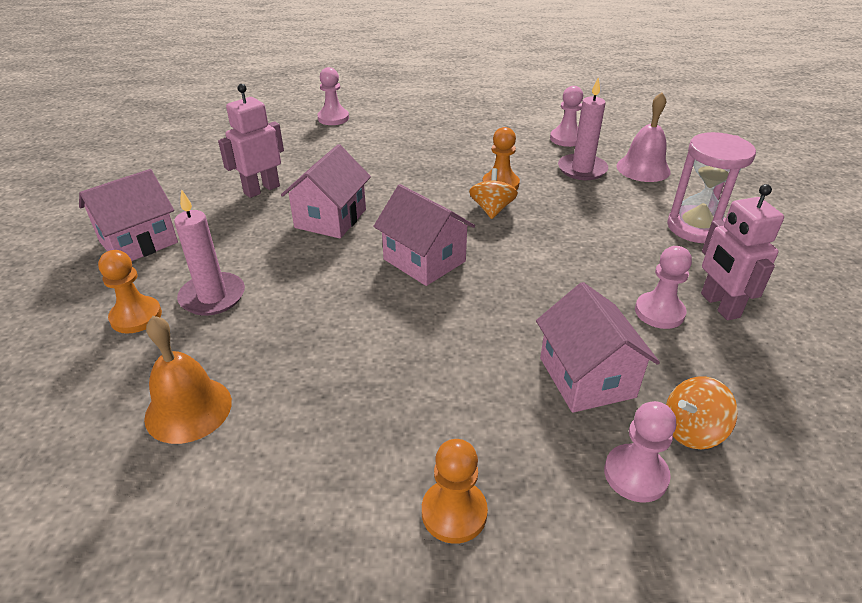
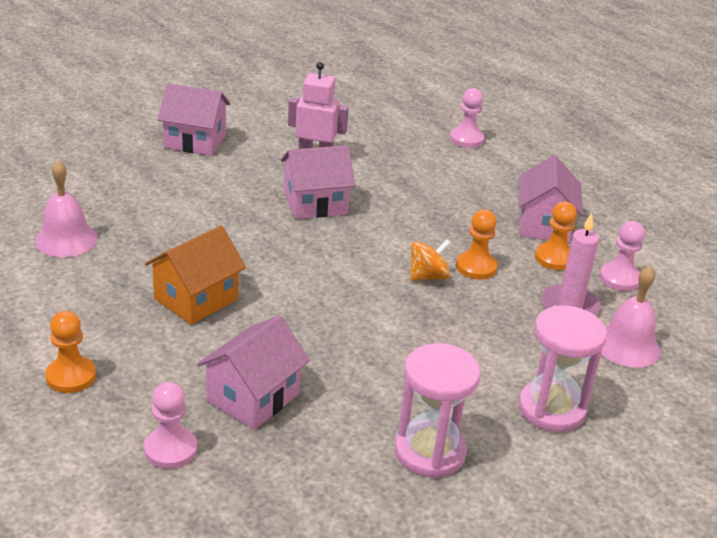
camera: 50 degrees right, 5 degrees down
(136, 316) = (124, 180): orange pawn -> orange pawn (554, 258)
(188, 409) = (66, 239): orange bell -> pink bell
(212, 297) = (171, 197): pink candle -> none
(401, 351) = (196, 299): none -> orange house
(424, 260) = (313, 269): pink house -> pink house (544, 225)
(659, 312) = (379, 416): pink pawn -> none
(692, 430) = (243, 469): orange spinning top -> none
(719, 305) = (430, 452): pink robot -> pink hourglass

